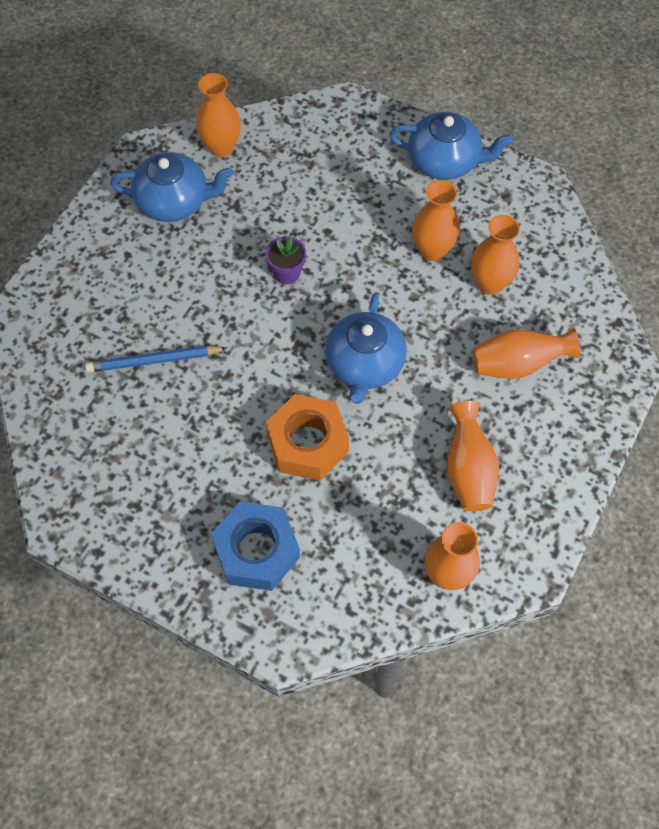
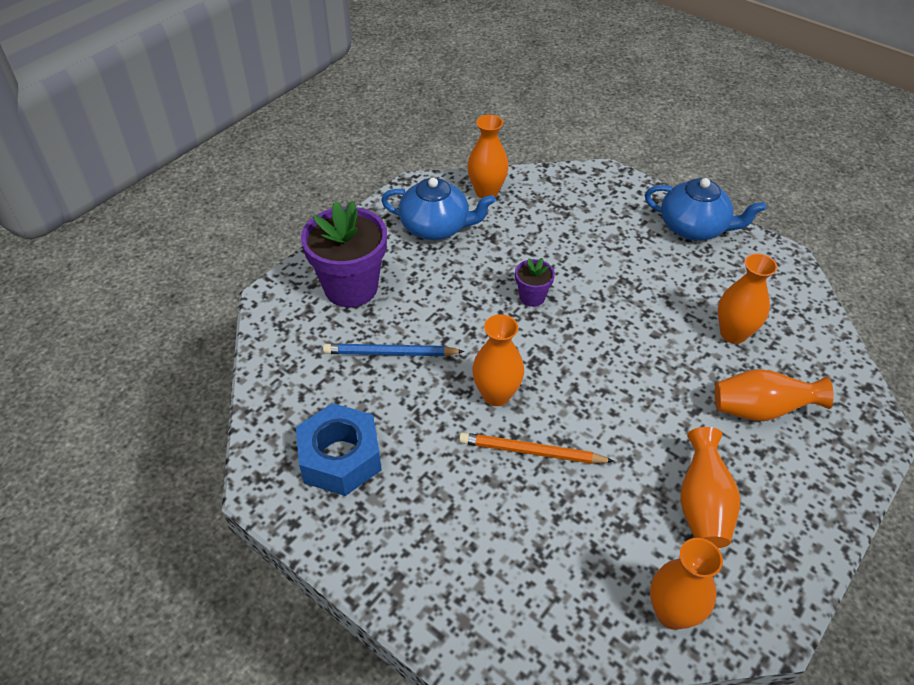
camera: 10 degrees right, 15 degrees down
(98, 291) = (351, 287): none -> purple flower pot
(256, 551) = (461, 551): blue nut -> blue nut (340, 458)
(307, 443) = (531, 452): orange nut -> orange pencil
(364, 365) = (599, 387): blue teapot -> none
(432, 250) = (677, 297): orange vase -> orange vase (496, 395)

